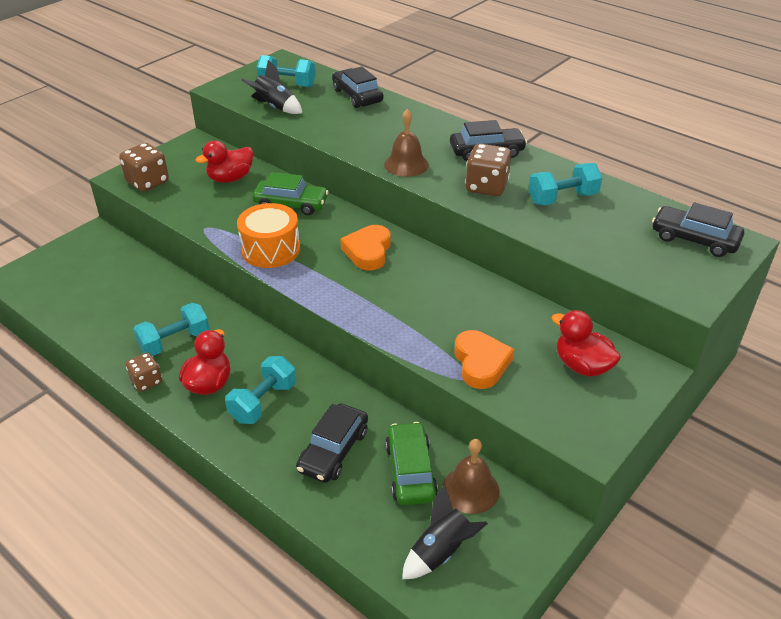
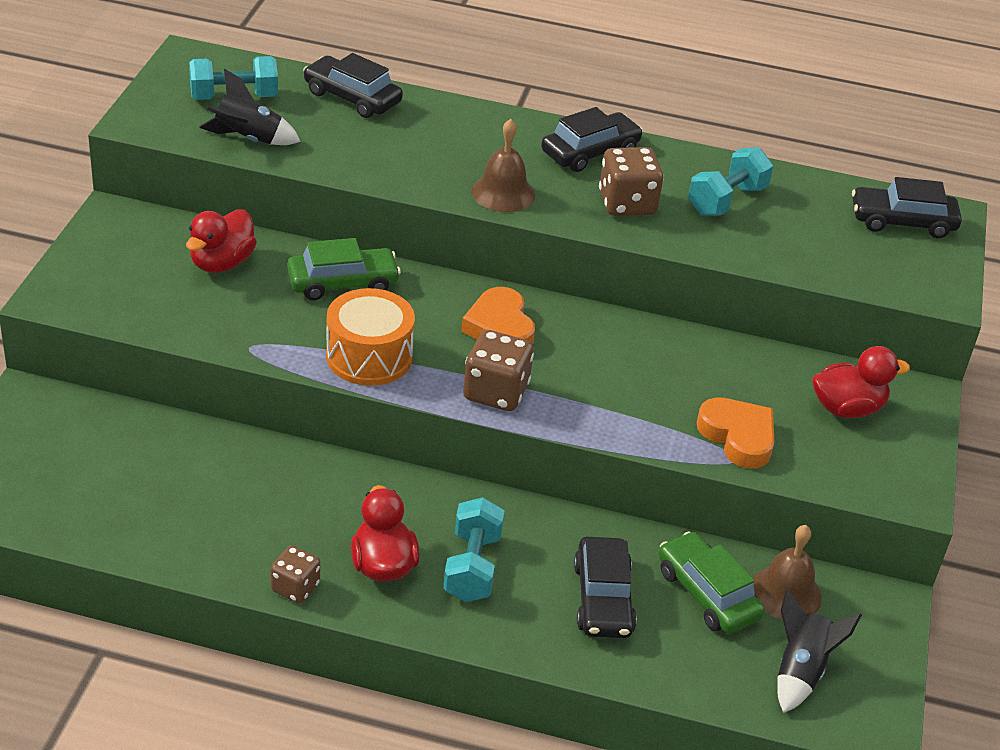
camera: 30 degrees left, 0 degrees up
(147, 182) = (99, 297): brown dice -> brown dice (496, 392)
(174, 342) = (289, 523): turquoise dumbbell -> none
(582, 366) = (847, 408): red duck -> red duck turned 150 degrees clockwise

